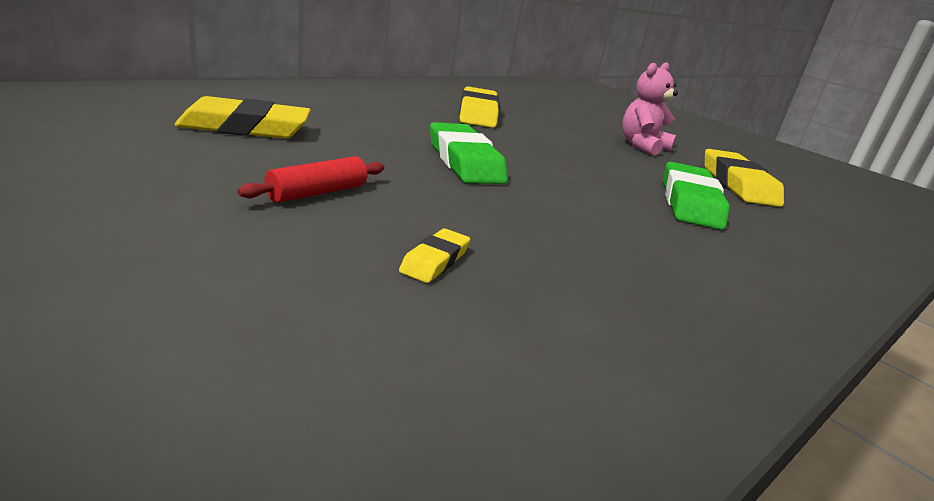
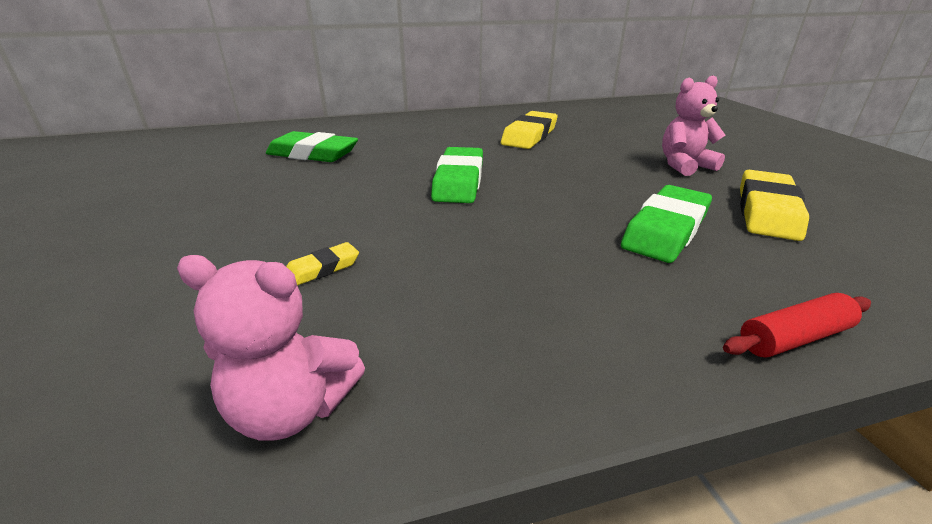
camera: 30 degrees right, 5 degrees up
(245, 128) = (313, 154): yellow eraser -> green eraser
(317, 193) = (302, 206): red rolling pin -> red rolling pin (794, 338)
(585, 399) = (293, 409): none -> pink teddy bear

